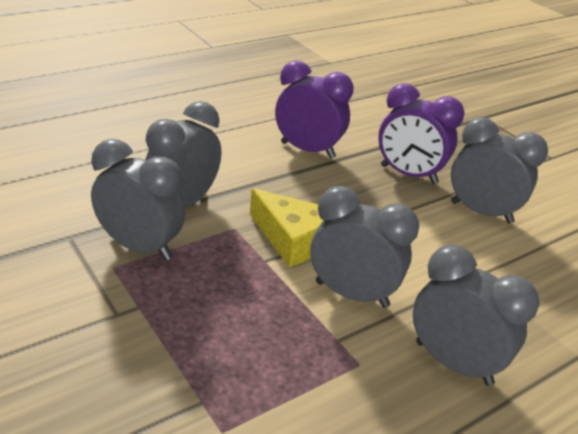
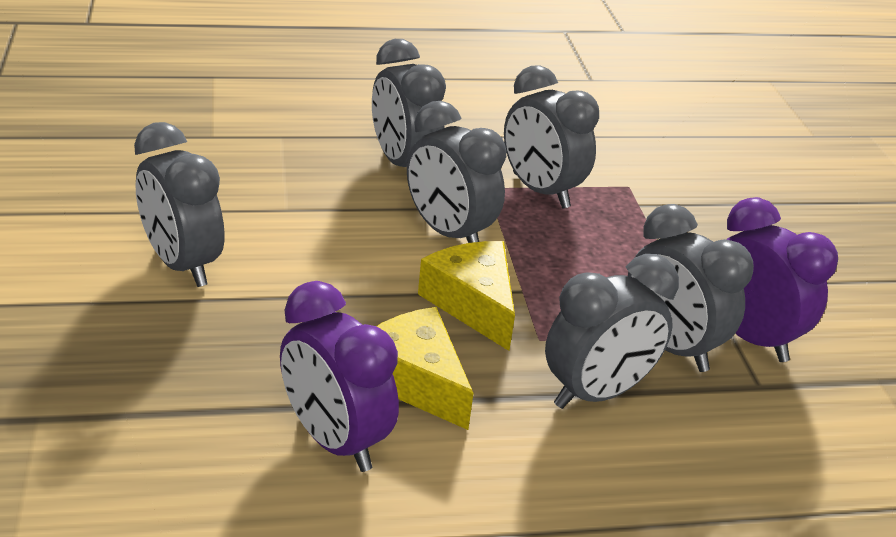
camera: 155 degrees left, 0 degrees up
(292, 184) = (414, 380): none -> yellow cheese
(309, 379) = (540, 191): none -> grey clock
(408, 174) = (212, 345): purple clock -> purple clock (749, 337)

